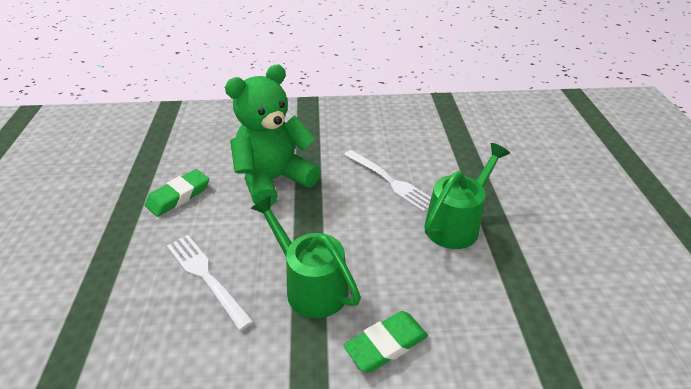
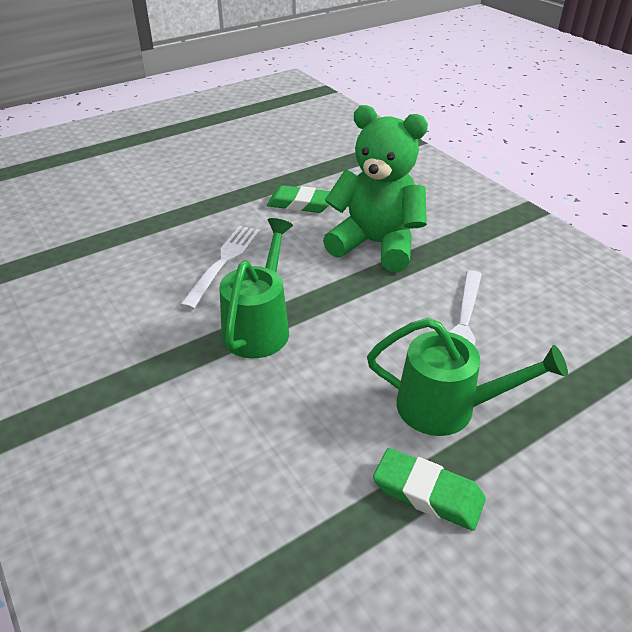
camera: 60 degrees right, 0 degrees up
(386, 344) = (225, 406): green eraser -> green eraser (428, 493)

